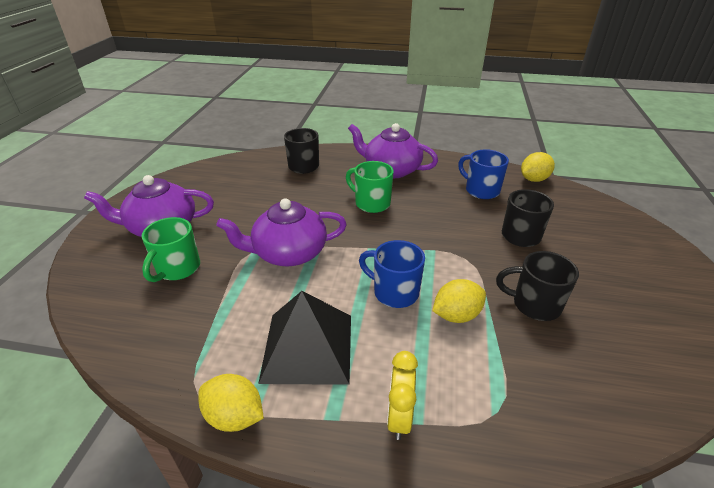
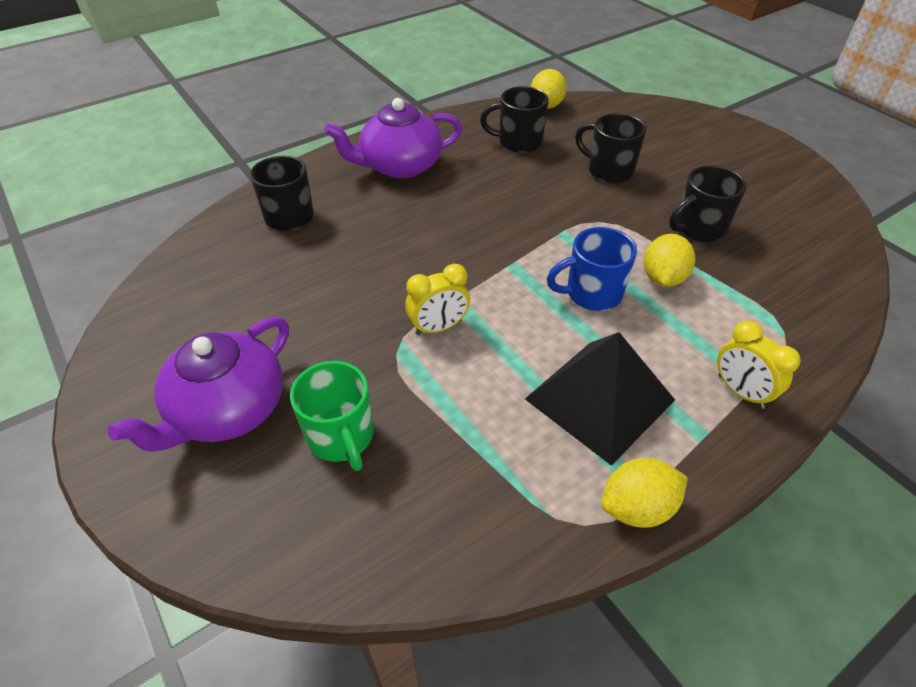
camera: 45 degrees left, 10 degrees up
(288, 253) = (438, 327): purple teapot -> yellow clock
(371, 203) = (437, 217): green mug -> none
(481, 190) = (518, 142): blue mug -> black mug

